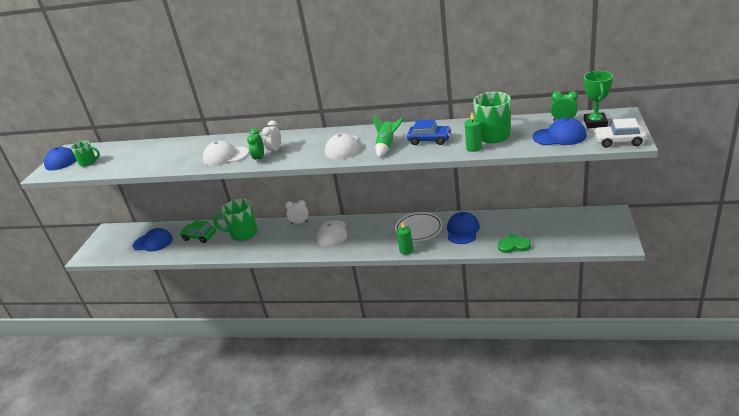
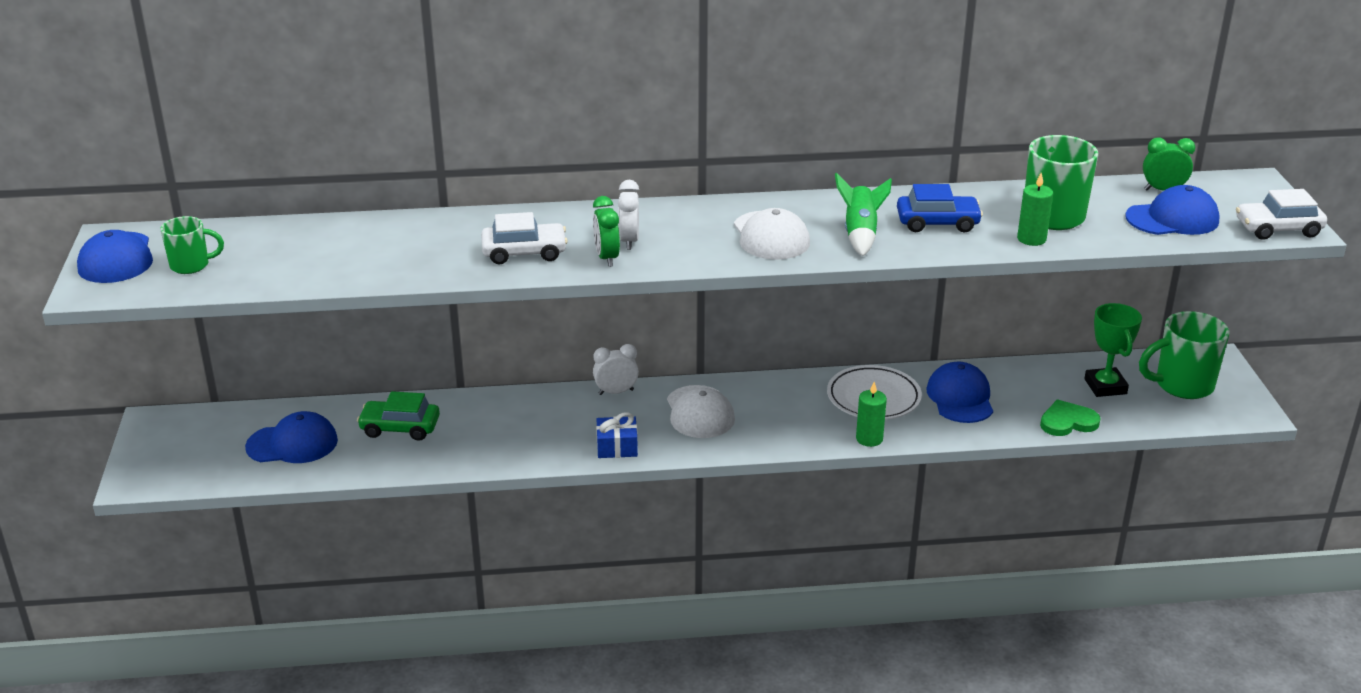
camera: 20 degrees left, 0 degrees up
(225, 156) = (524, 252): white cap -> white car
(243, 234) = (500, 419): green mug -> green mug (1182, 385)
(286, 249) = (617, 447): none -> blue gift
(595, 123) = (1220, 196): green trophy -> green trophy (1105, 386)

